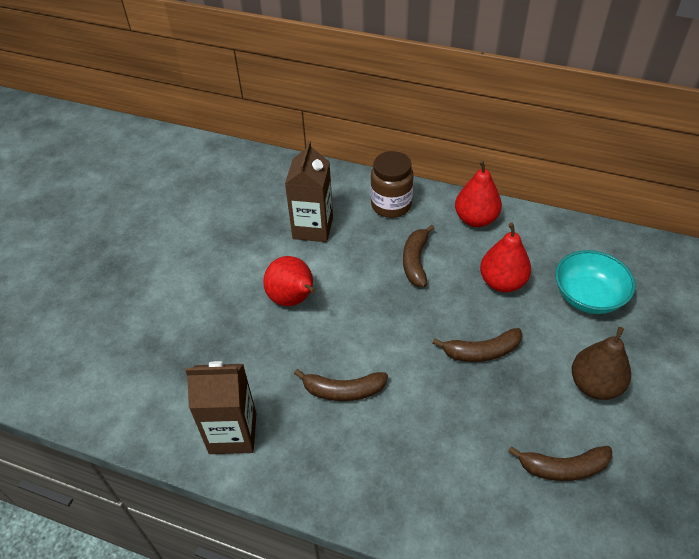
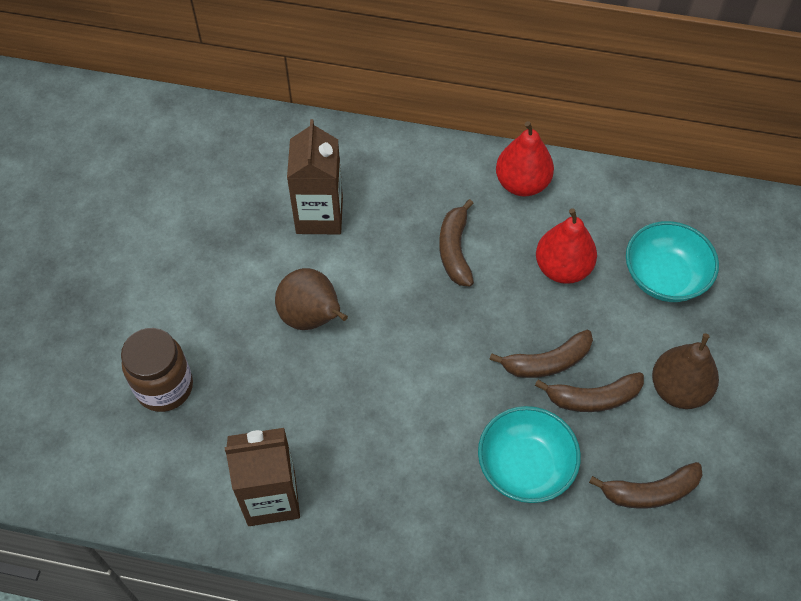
camera: 10 degrees left, 10 degrees up
(293, 299) = (312, 318): red pear -> brown pear
(343, 391) = (392, 430): brown banana -> brown banana (593, 398)
(391, 205) = (414, 173): brown jar -> brown jar (164, 387)
(453, 433) = (525, 466): none -> turquoise bowl

